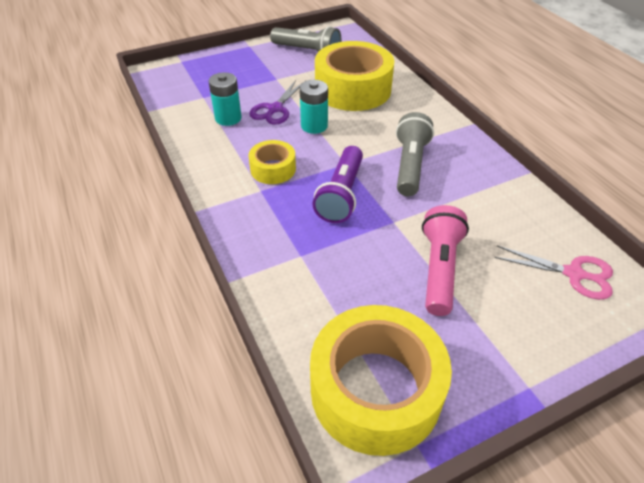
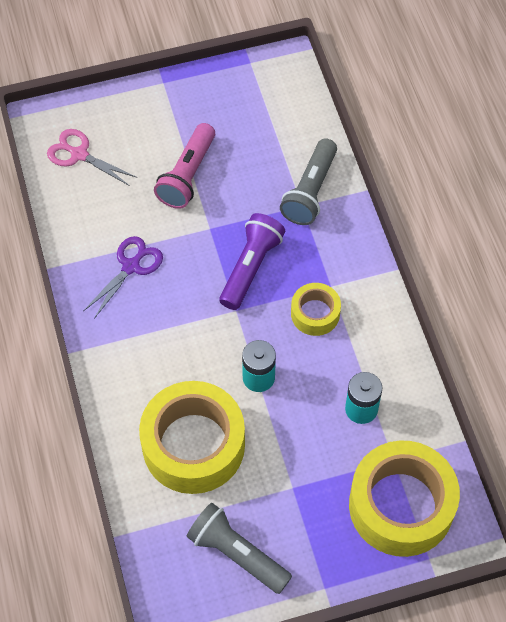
camera: 170 degrees left, 15 degrees up
(275, 109) = (301, 418): purple scissors -> purple scissors (131, 266)
(376, 390) = (267, 95): yellow tape -> yellow tape (401, 505)
(410, 165) = (168, 296): grey flashlight -> grey flashlight (310, 191)

